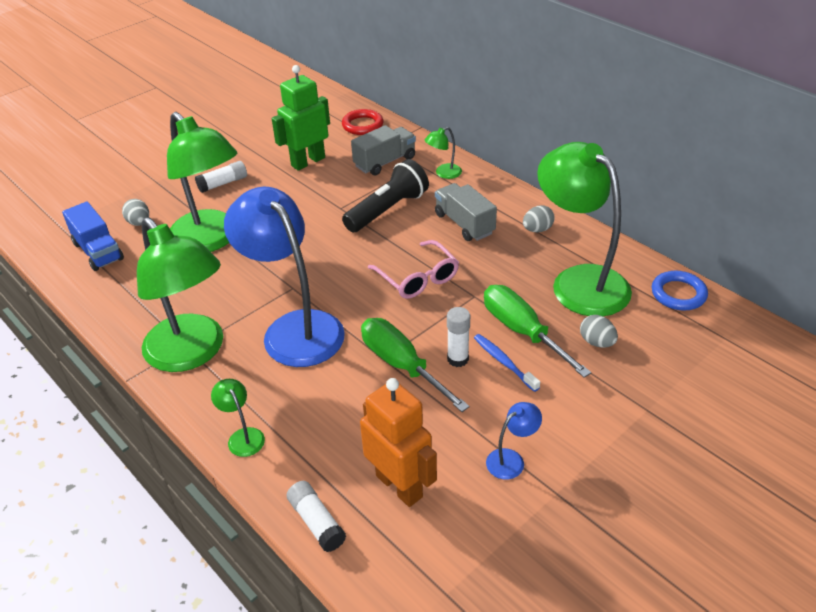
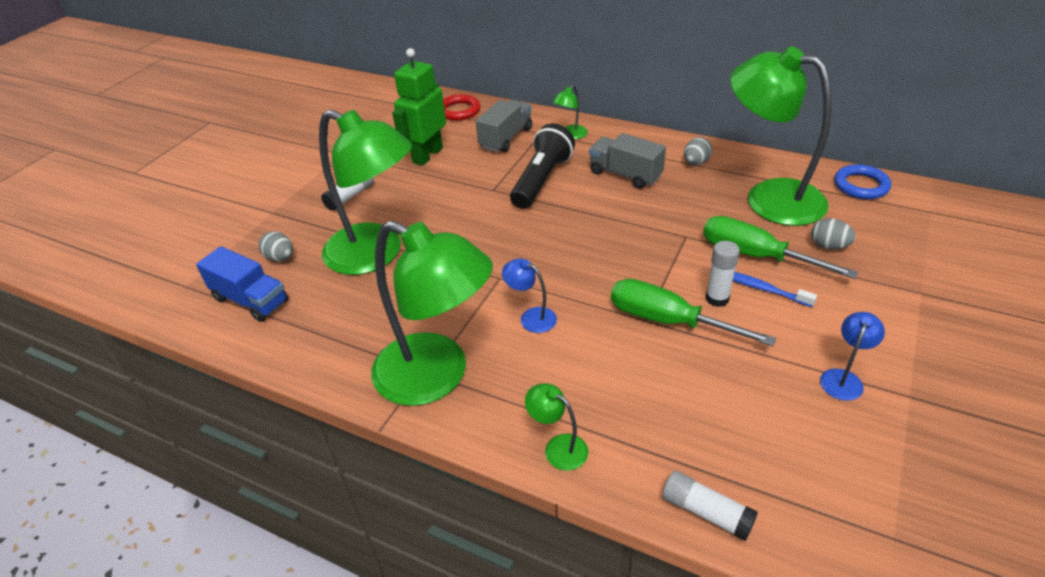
camera: 20 degrees left, 0 degrees up
(294, 328) = (531, 317): blue lamp -> blue lamp, size x0.40
(399, 486) = (760, 442): orange robot -> none
(418, 278) = (619, 234): pink glasses -> none

